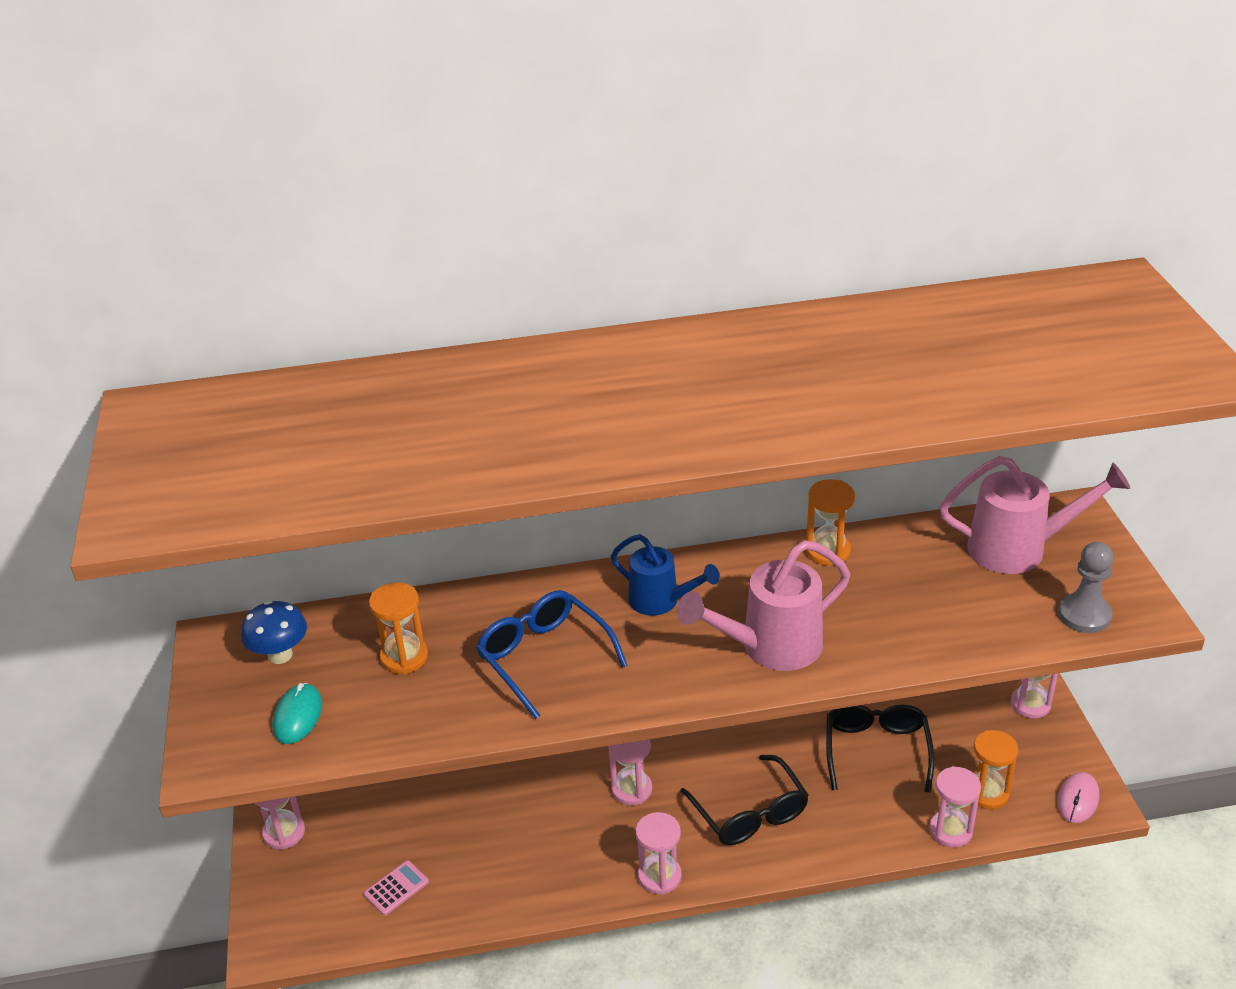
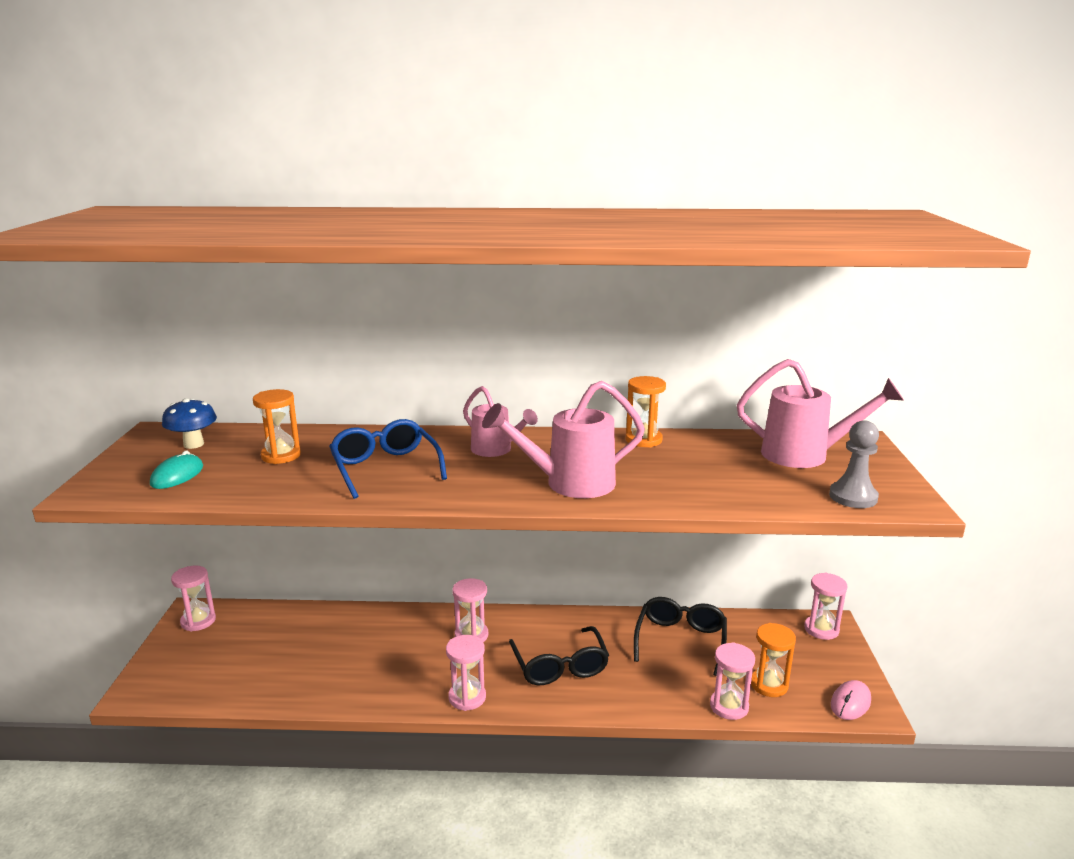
camera: 10 degrees right, 15 degrees down
(396, 888) = (257, 670): pink calculator -> none
(660, 601) = (495, 450): blue watering can -> pink watering can

